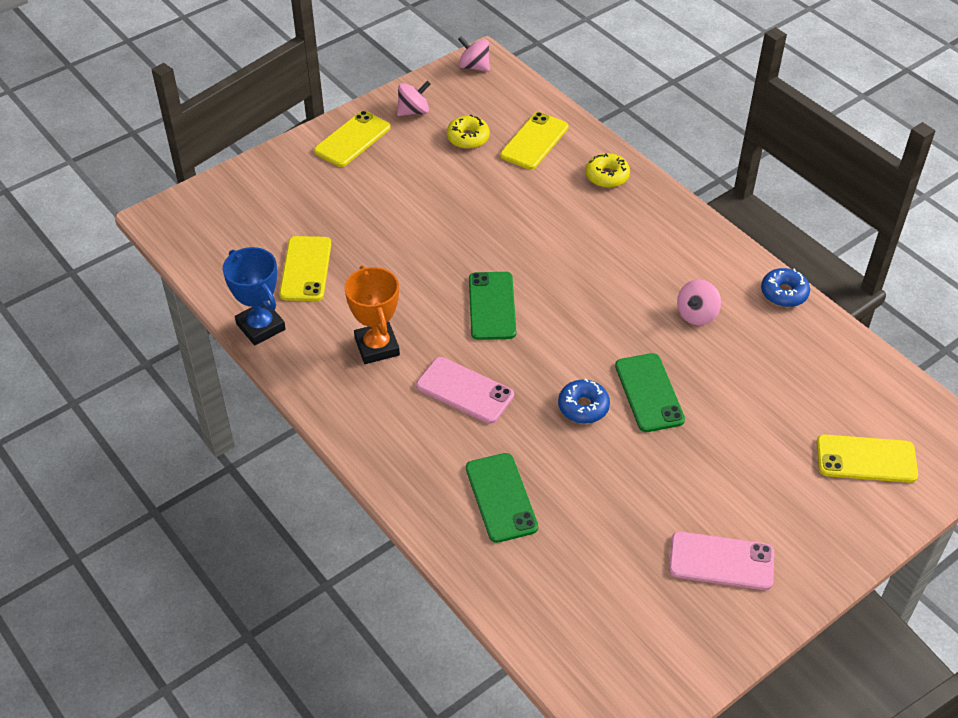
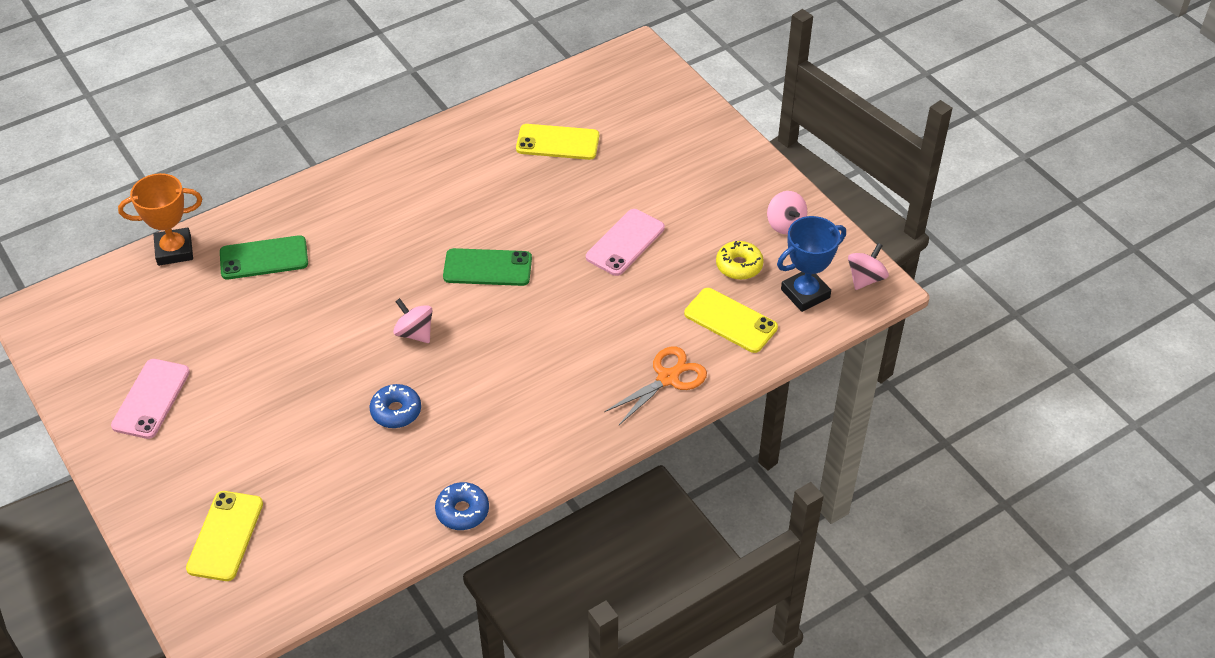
camera: 95 degrees right, 0 degrees up
(261, 327) = (491, 115): blue trophy -> blue trophy (805, 293)
(352, 139) = (740, 176): yellow phone -> none
(377, 347) = (452, 187): orange trophy -> orange trophy (174, 250)
(465, 390) = (387, 242): pink phone -> pink phone (625, 242)
(583, 407) = (348, 323): blue donut -> blue donut (396, 411)
(607, 176) = (668, 378): yellow donut -> orange scissors
(649, 393) = (352, 374): green phone -> none
(696, 314) = (446, 427): pink spinning top -> pink spinning top (414, 333)

